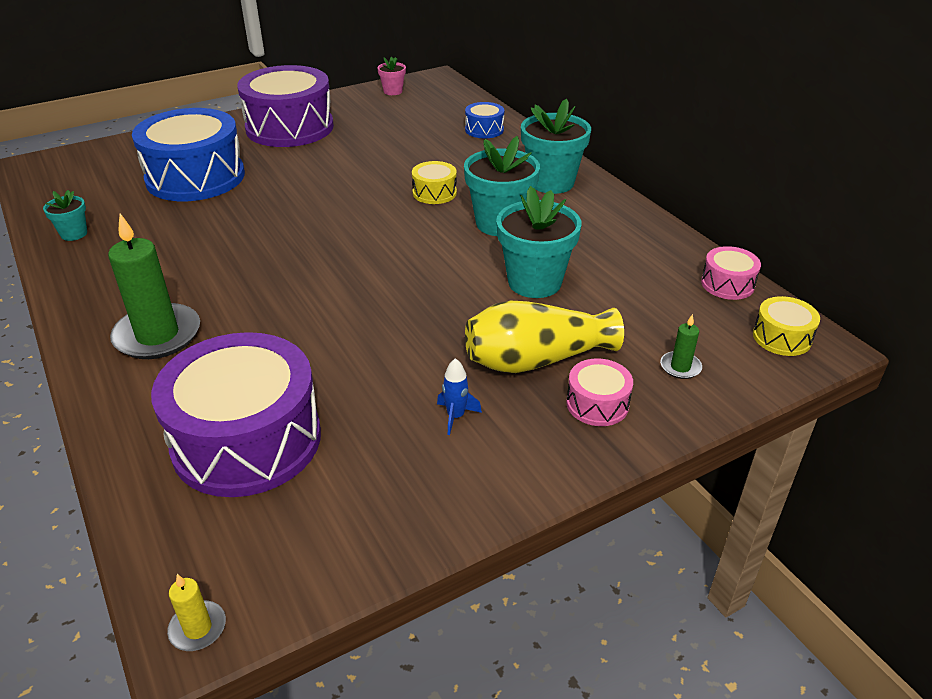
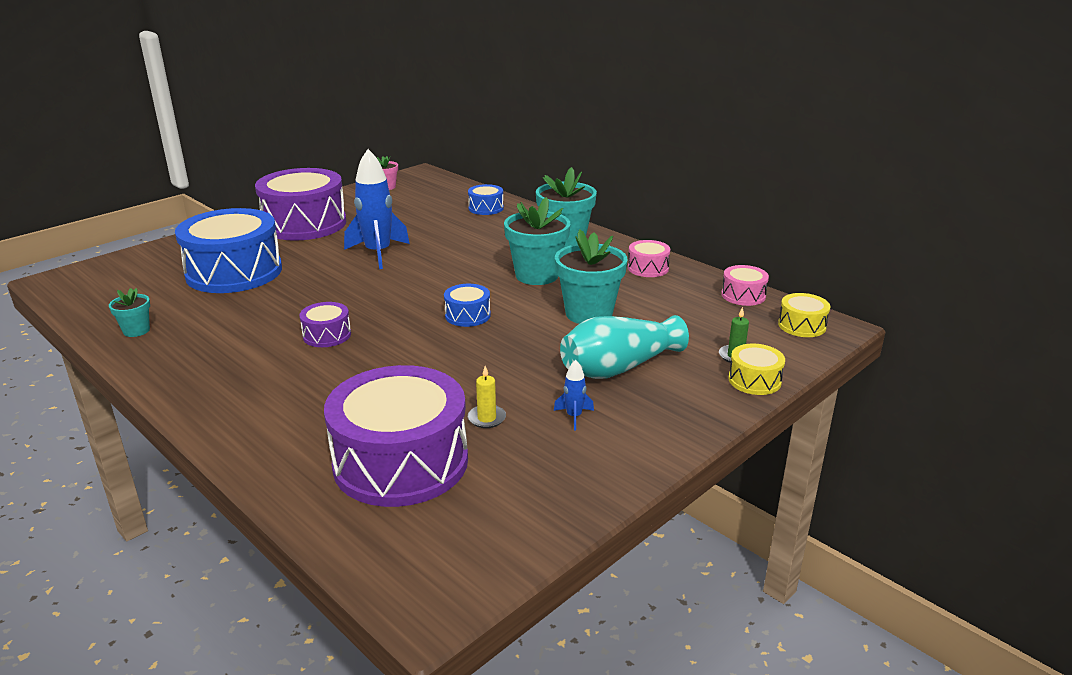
camera: 15 degrees left, 10 degrees down
(157, 335) = (270, 398): green candle -> none
(198, 628) = (435, 601): yellow candle -> yellow candle (486, 418)
(248, 267) = (327, 335): none -> purple drum
(346, 173) = (378, 253): none -> blue rocket
(402, 264) = (467, 315): none -> blue drum
(434, 193) = (467, 259): yellow drum -> yellow drum (754, 380)
(536, 360) = (619, 368): yellow vase -> turquoise vase
(597, 404) = (684, 390): pink drum -> pink drum (648, 268)

